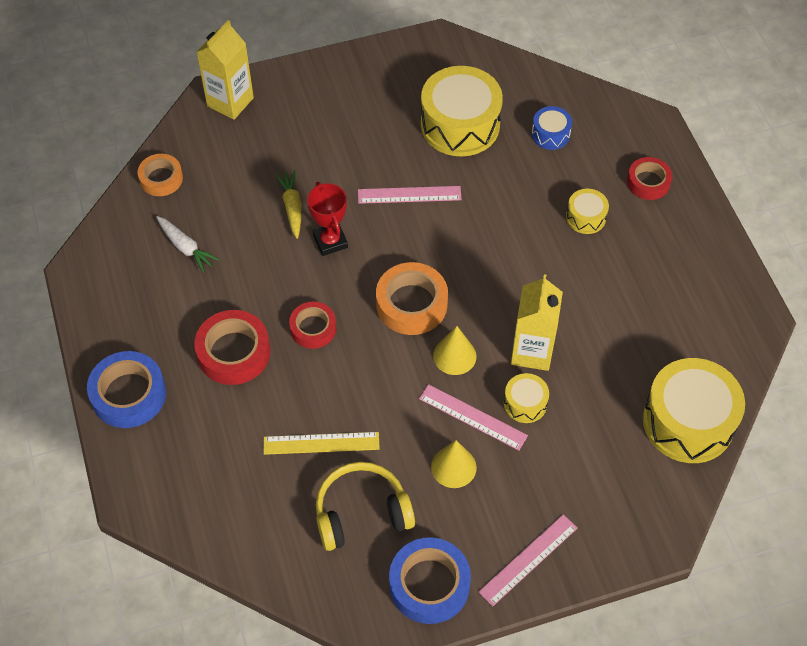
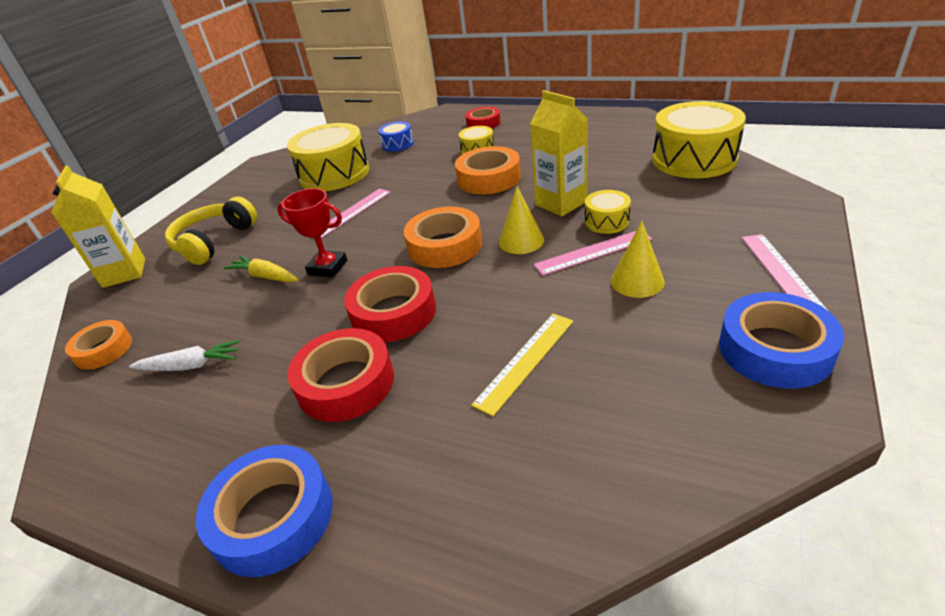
camera: 45 degrees left, 20 degrees down
(313, 328) = (393, 312): red tape -> red tape, size x1.56
(361, 513) = (641, 365): yellow headphones -> yellow headphones (214, 241)
(537, 265) = (489, 178): none -> orange tape

